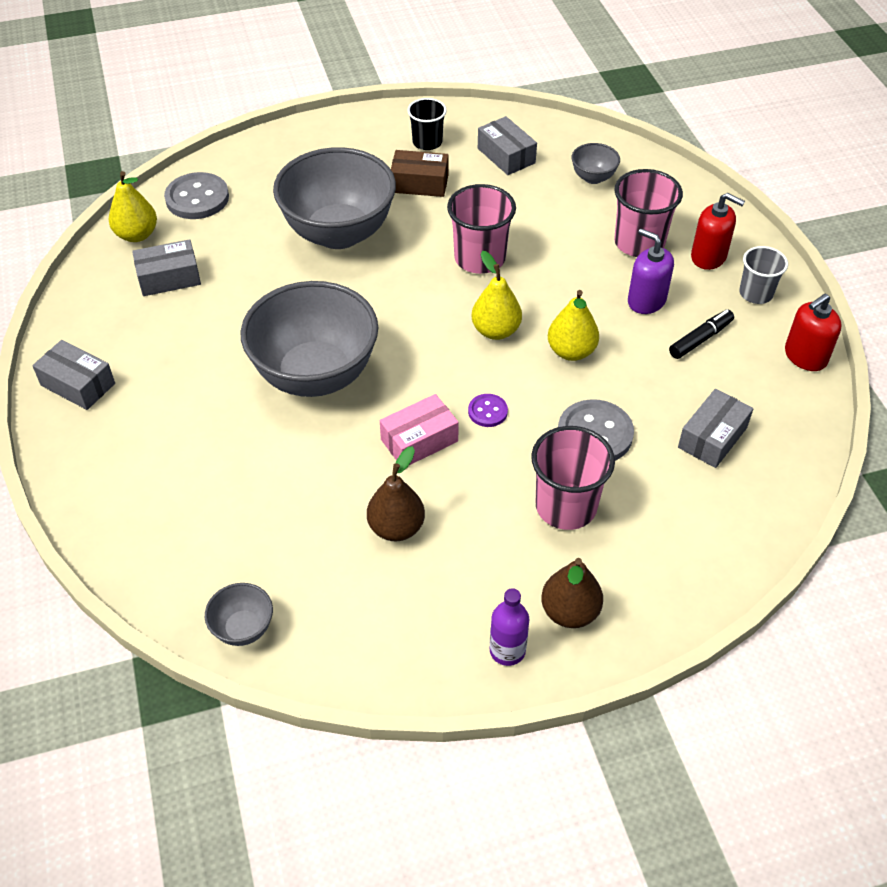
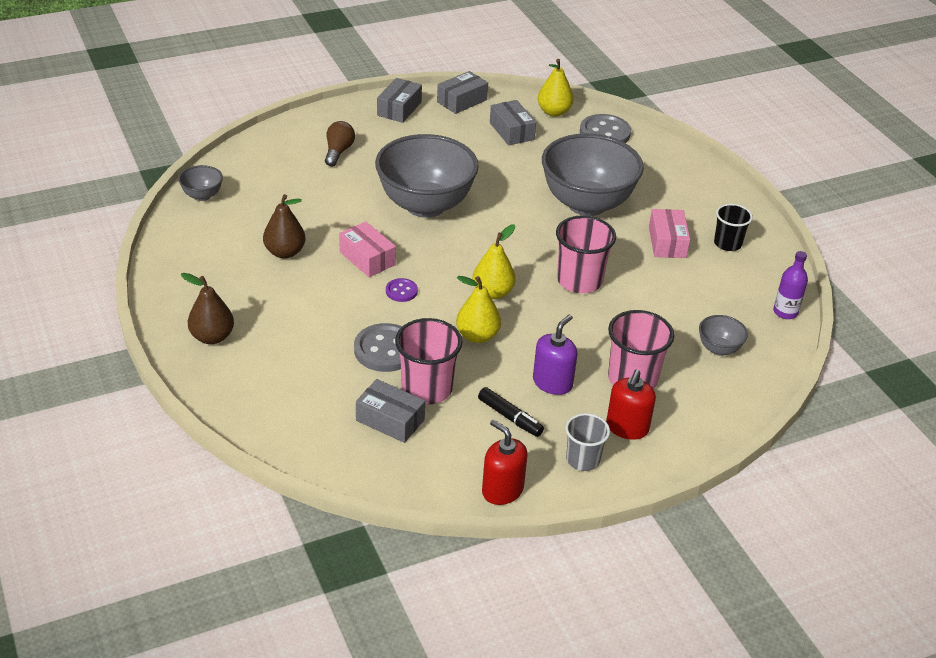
camera: 80 degrees right, 10 degrees down
(168, 459) = (338, 152): none -> brown light bulb
(419, 183) = (667, 242): brown box -> pink box
(506, 156) = (728, 292): grey box -> grey box (462, 101)
(507, 650) = (181, 307): purple bottle -> purple bottle (785, 312)
(566, 506) = (309, 334): pink cup -> pink cup (427, 389)

